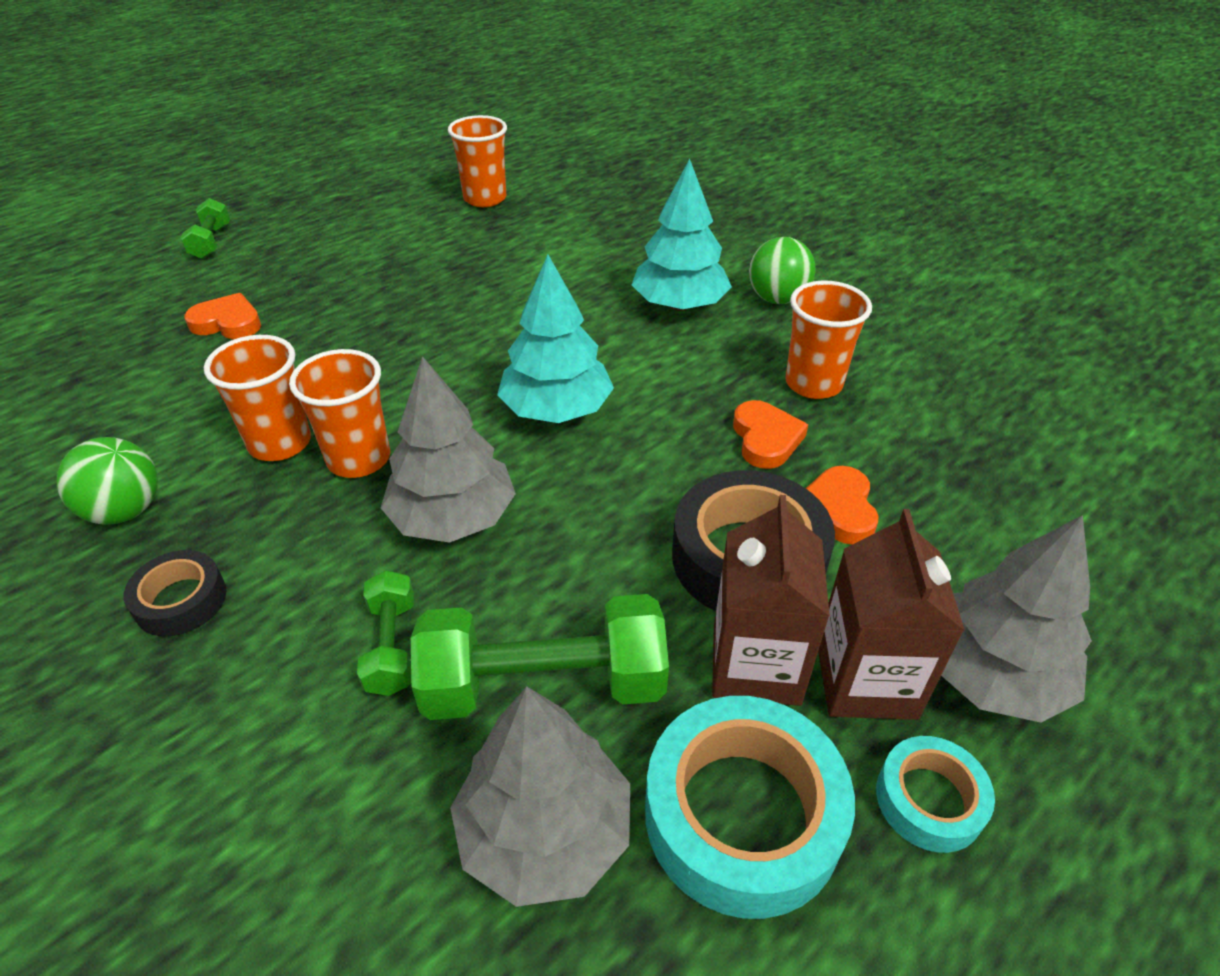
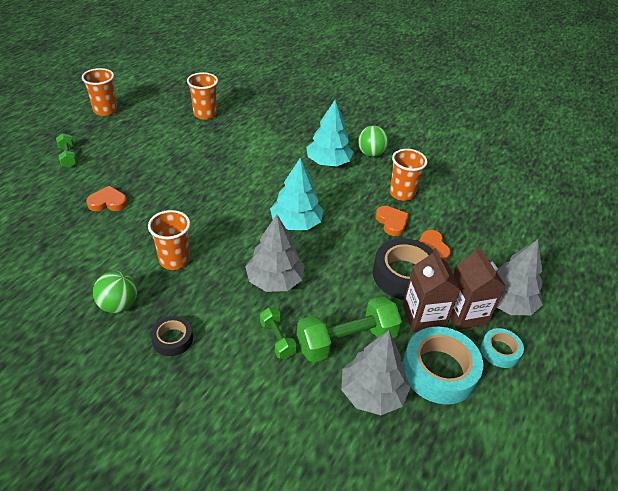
camera: 20 degrees left, 0 degrees up
(359, 459) = (217, 261): orange cup -> orange cup (105, 110)

